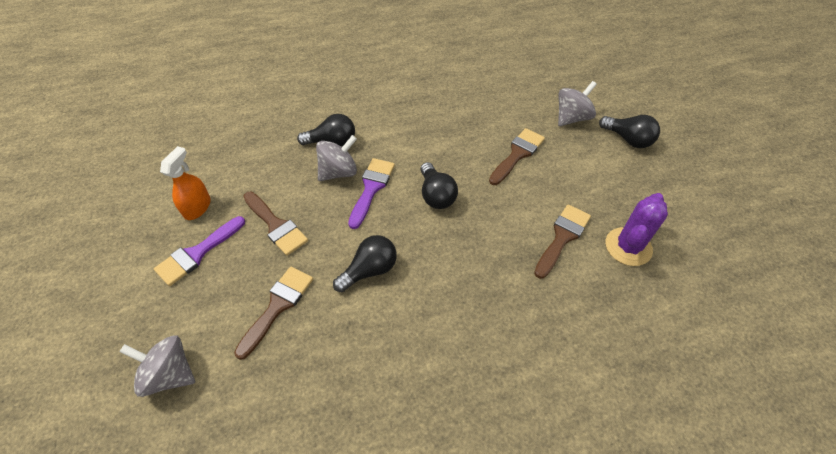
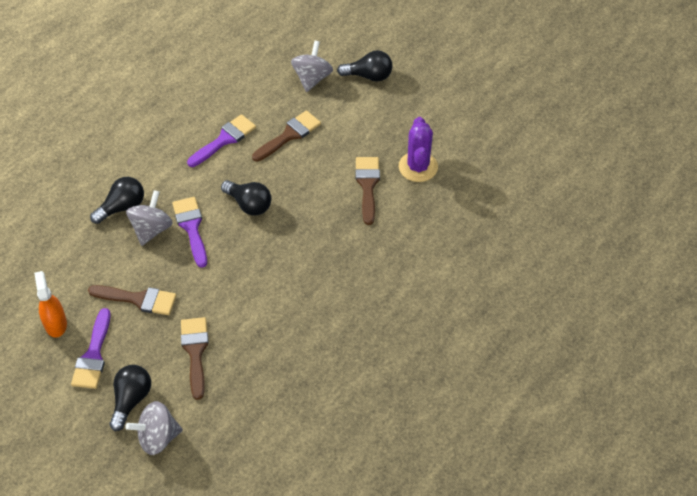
camera: 35 degrees left, 0 degrees up
(369, 270) = (243, 288): black light bulb -> black light bulb (131, 400)
(458, 131) = (224, 139): none -> purple brush
(517, 154) = (289, 135): brown brush -> brown brush turned 45 degrees clockwise

